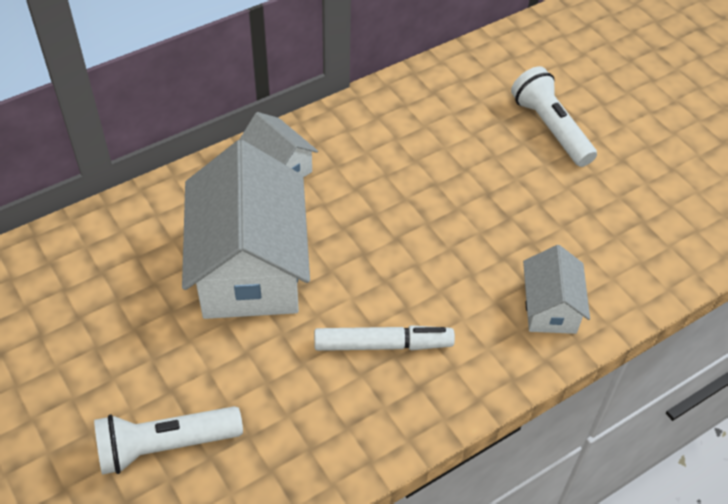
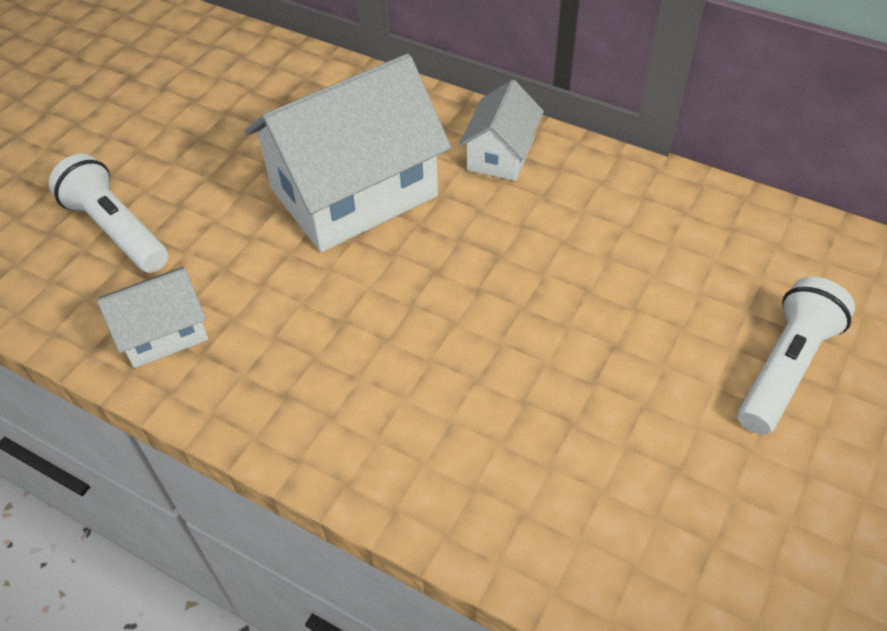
camera: 65 degrees right, 0 degrees up
(383, 345) = (322, 339): white marker -> none
(550, 307) = (480, 483): white house -> white house (163, 332)

